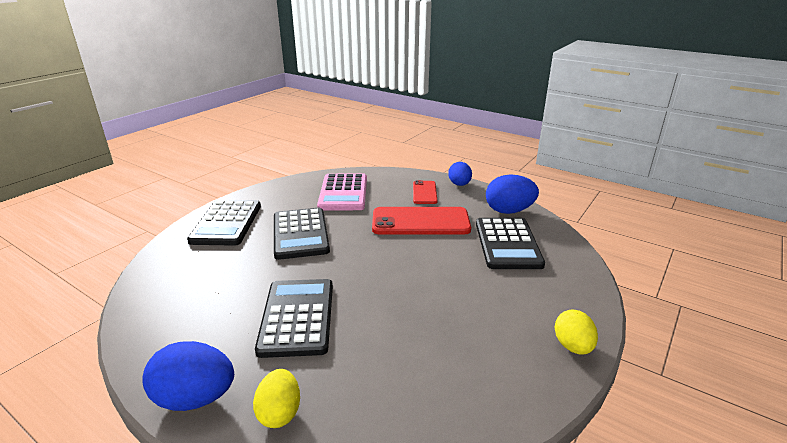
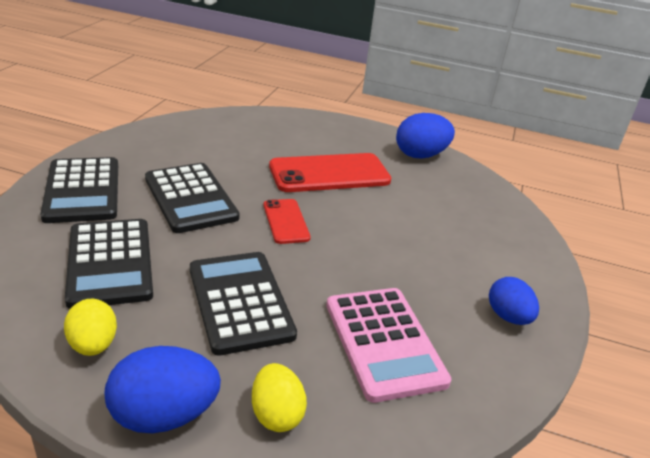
camera: 20 degrees left, 5 degrees up
(343, 193) = (219, 142): pink calculator -> pink calculator (384, 342)
(424, 192) = (317, 137): red phone -> red phone (286, 221)
(459, 184) = (353, 126): blue egg -> blue egg (508, 317)
(507, 244) = (435, 193): black calculator -> black calculator (110, 263)
(572, 346) = (544, 298): yellow egg -> yellow egg (93, 345)

